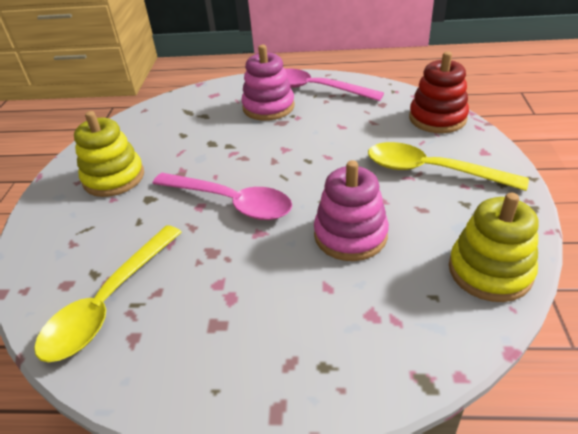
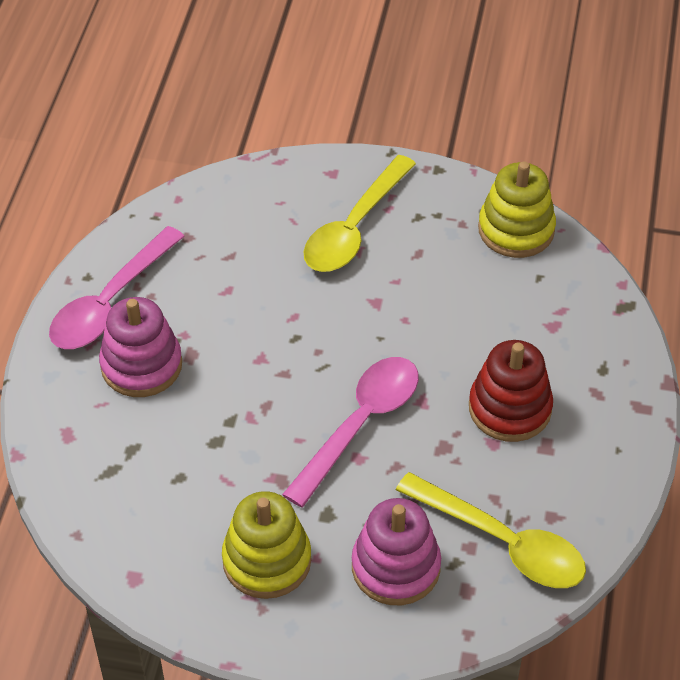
camera: 85 degrees left, 10 degrees up
(350, 235) = (445, 321): pink stacking toy -> pink stacking toy (395, 567)
(437, 118) = (246, 192): red stacking toy -> red stacking toy (510, 408)

